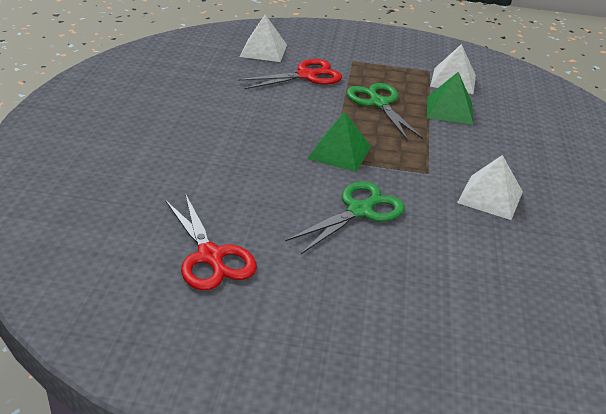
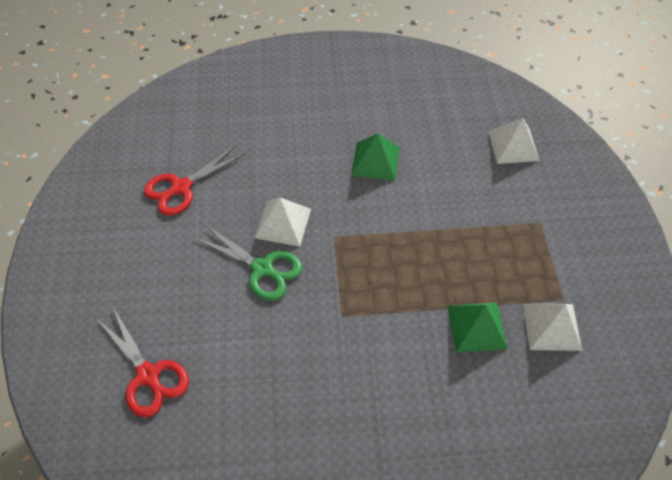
camera: 80 degrees right, 20 degrees up
(306, 76) = (479, 190): red scissors -> red scissors (148, 375)
(339, 152) = (347, 240): green pyramid -> green pyramid (375, 161)
(379, 103) = (455, 259): green scissors -> none
(490, 197) = (318, 373): white pyramid -> white pyramid (283, 223)

